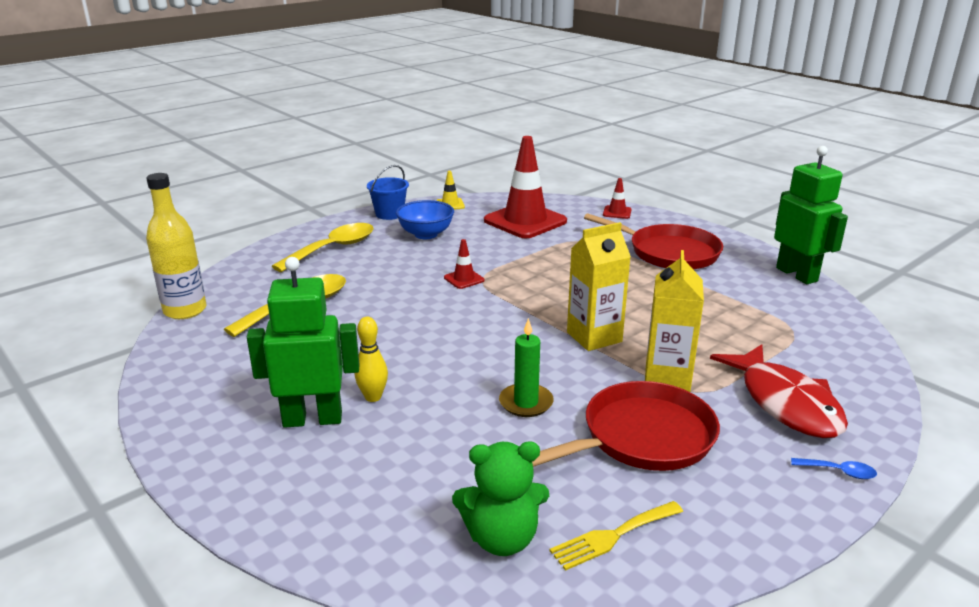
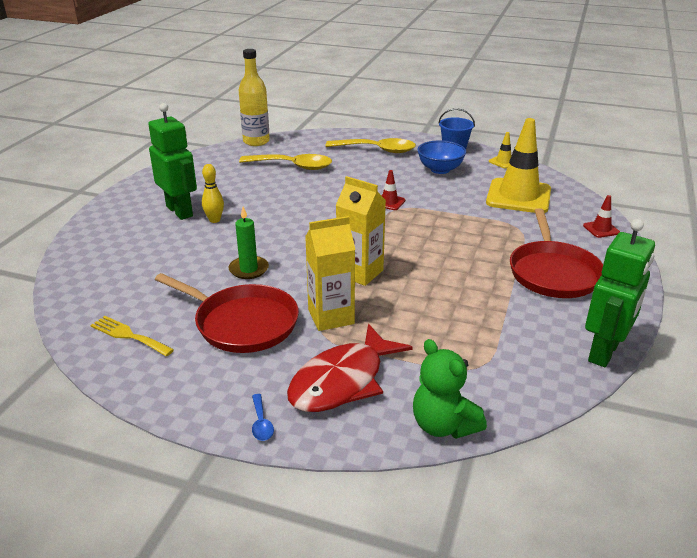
camera: 60 degrees right, 5 degrees up
(502, 538) = (108, 299): green teddy bear -> green teddy bear (443, 425)
(525, 221) = (518, 196): red traffic cone -> yellow traffic cone

